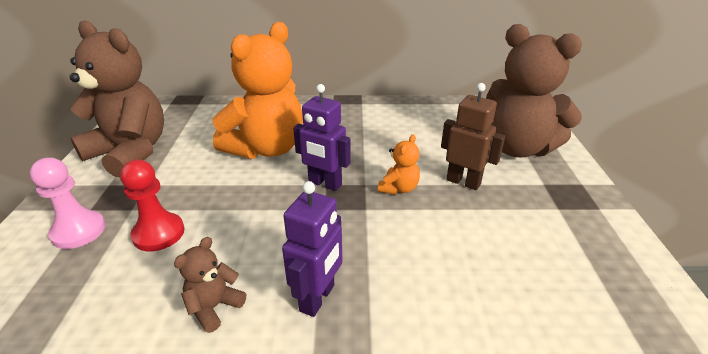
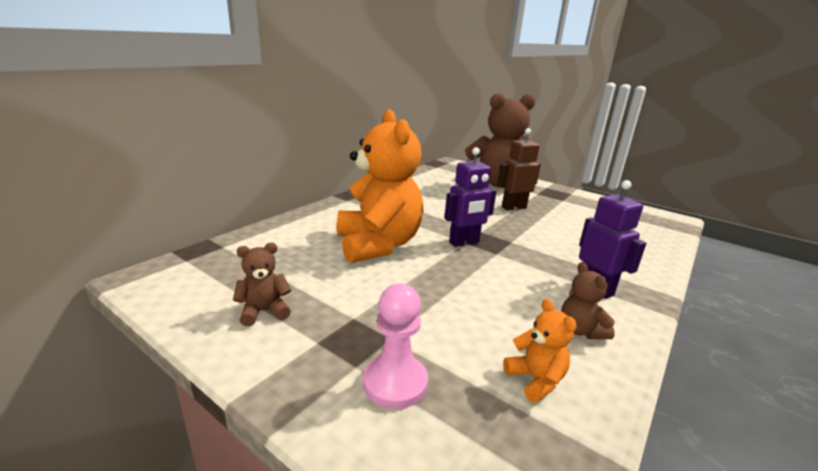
camera: 55 degrees left, 10 degrees down
(130, 152) = (264, 311): brown teddy bear -> brown teddy bear, size x0.42
(158, 233) = (454, 332): red pawn -> none
(399, 188) = (499, 224): orange teddy bear -> orange teddy bear (535, 380)

